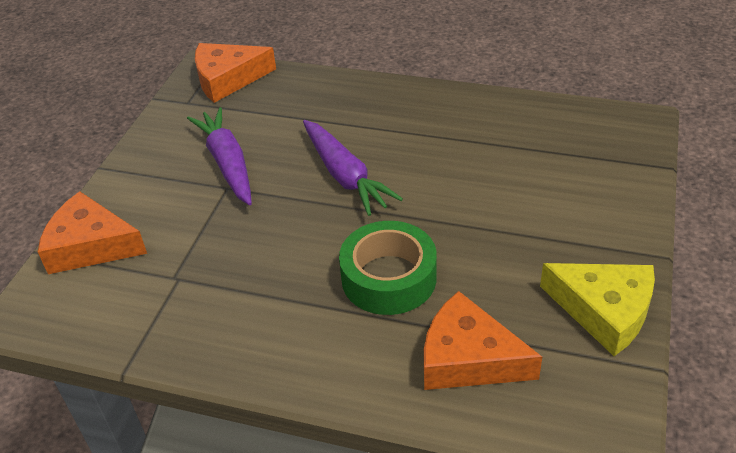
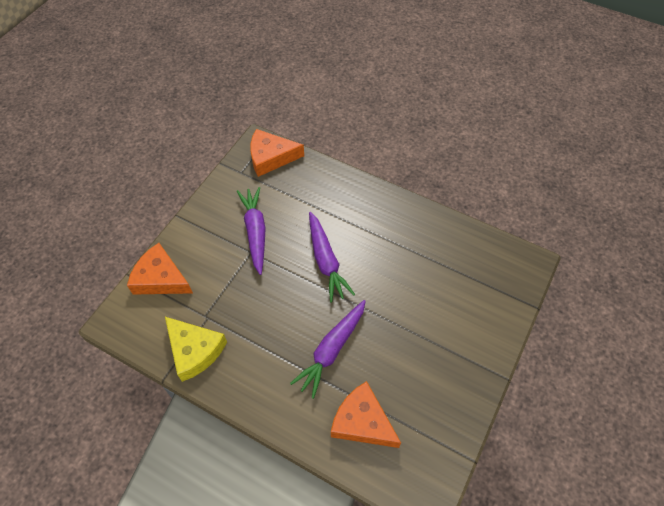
camera: 10 degrees right, 15 degrees up
(388, 278) = (331, 350): green tape -> purple carrot
(604, 311) = (454, 409): yellow cheese -> yellow cheese (194, 350)

